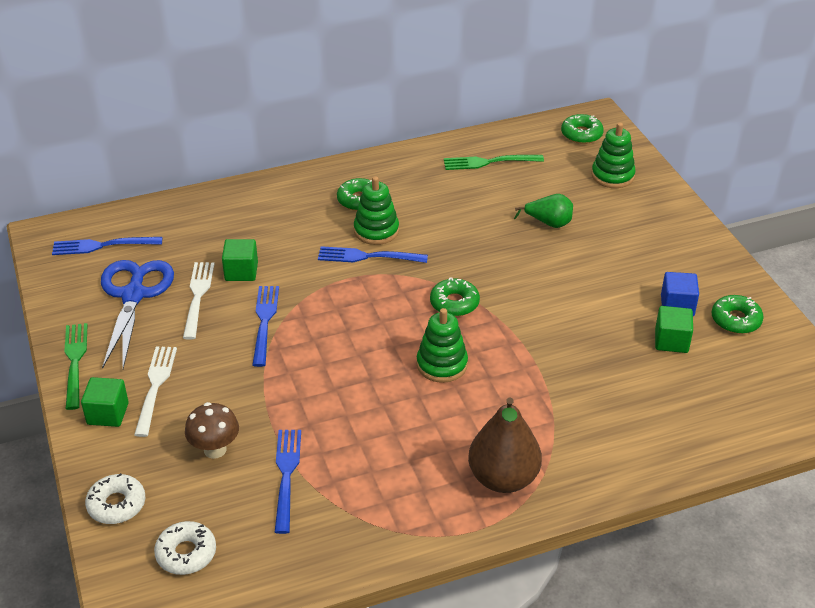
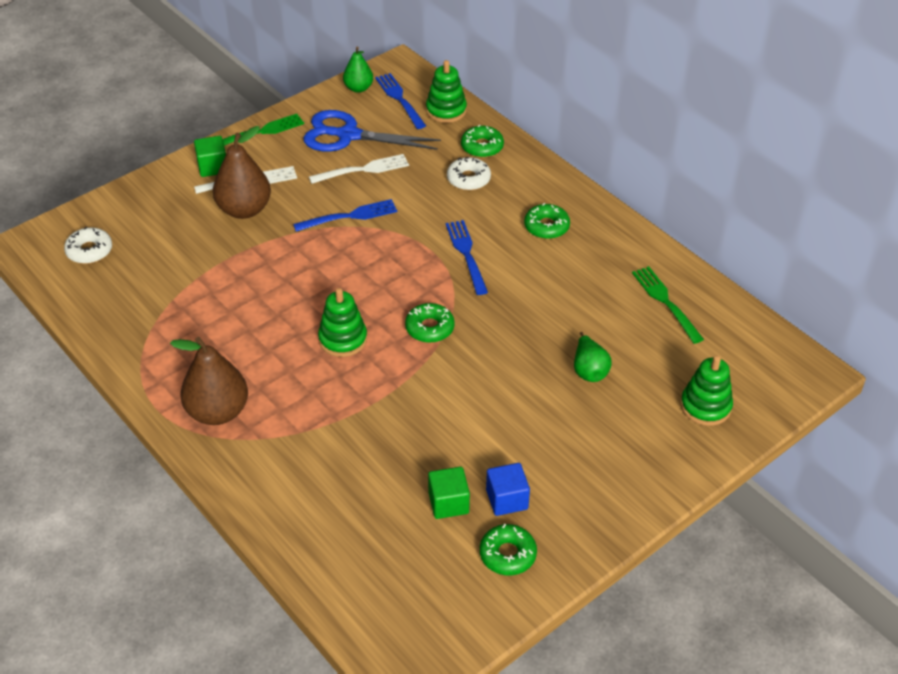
camera: 70 degrees right, 5 degrees up
(59, 270) = (358, 88): none -> green pear
(116, 504) = (125, 202): white donut -> white donut (468, 179)
(133, 295) = (348, 135): blue scissors -> blue scissors turned 150 degrees counterclockwise
(201, 400) = (244, 210): none -> brown pear
(215, 449) = (195, 233): brown mushroom -> none
(241, 271) = (406, 184): green cube -> none
(286, 475) = (180, 280): blue fork -> none
(376, 231) = (507, 250): green stacking toy -> green stacking toy (446, 110)
(581, 134) = (768, 365): green donut -> green donut (482, 147)

